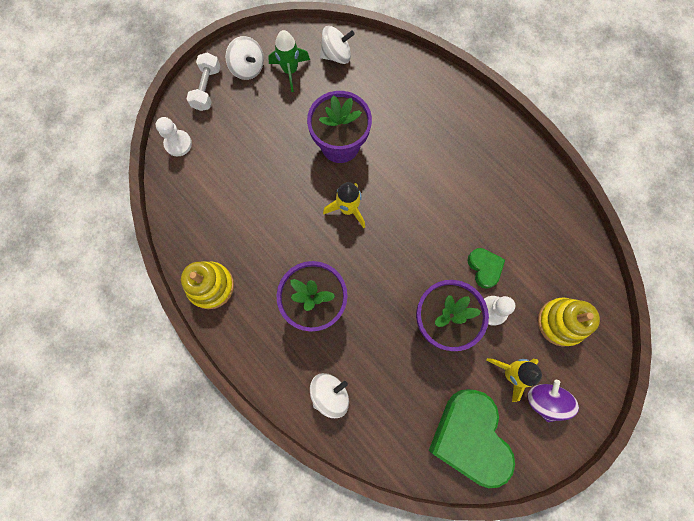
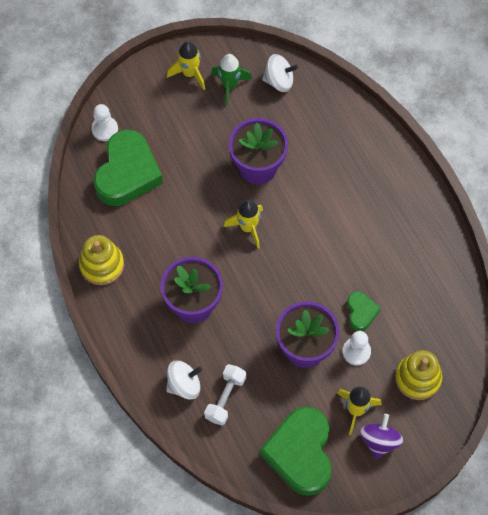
camera: 15 degrees right, 10 degrees down
(207, 88) = (145, 84): white dumbbell -> white dumbbell (225, 398)
(212, 183) = (127, 173): none -> green heart
(248, 68) = (189, 73): white spinning top -> yellow rocket

